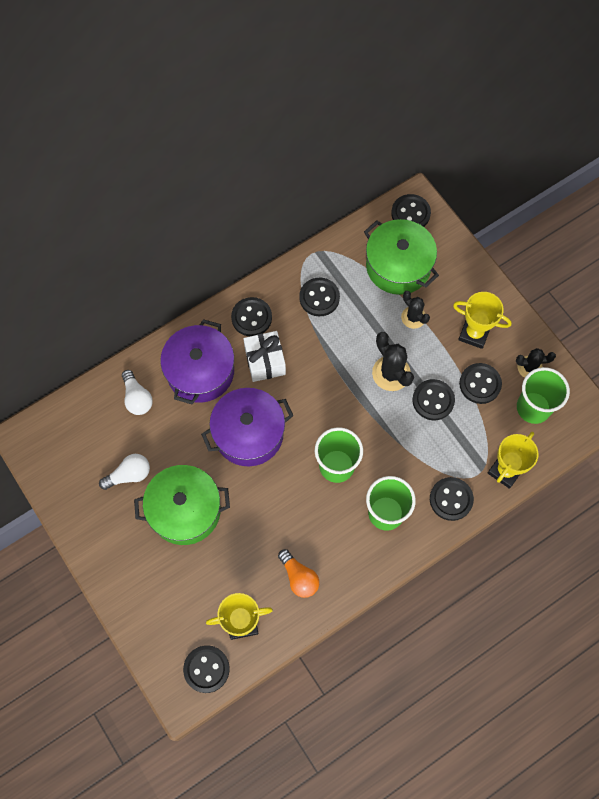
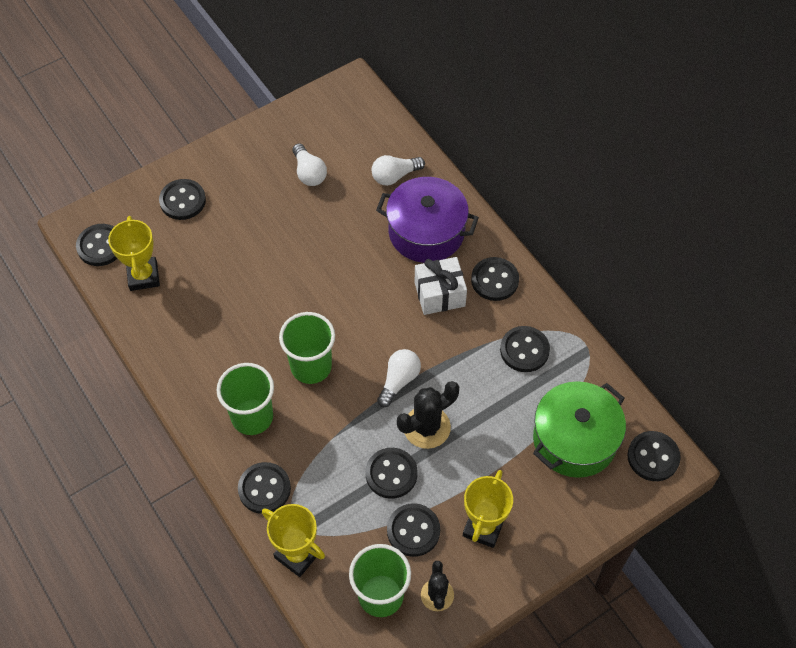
camera: 90 degrees right, 10 degrees down
(156, 593) = (182, 201): none -> black button
(185, 510) = (268, 223): green pot -> none
(249, 433) = (352, 279): purple pot -> none
(299, 577) = (186, 328): orange light bulb -> none
(349, 394) = (399, 381): none -> white light bulb
(413, 317) = (503, 455): black cactus -> none

